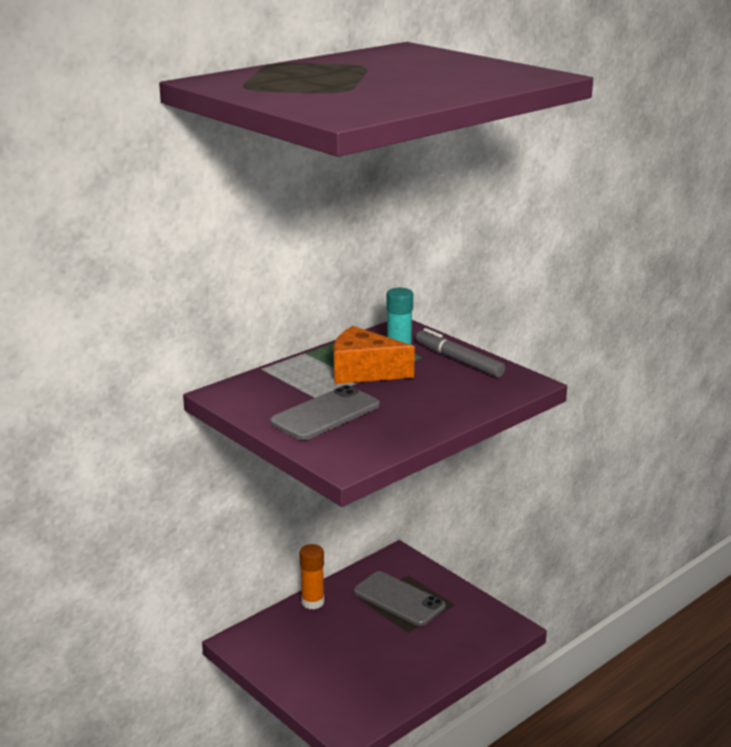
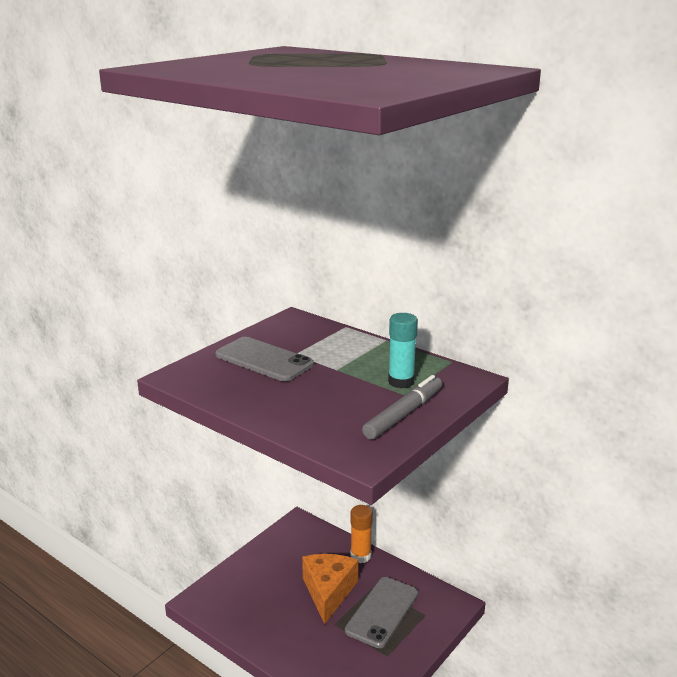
camera: 80 degrees right, 0 degrees up
(364, 371) = (355, 368): orange cheese -> orange cheese (328, 592)

